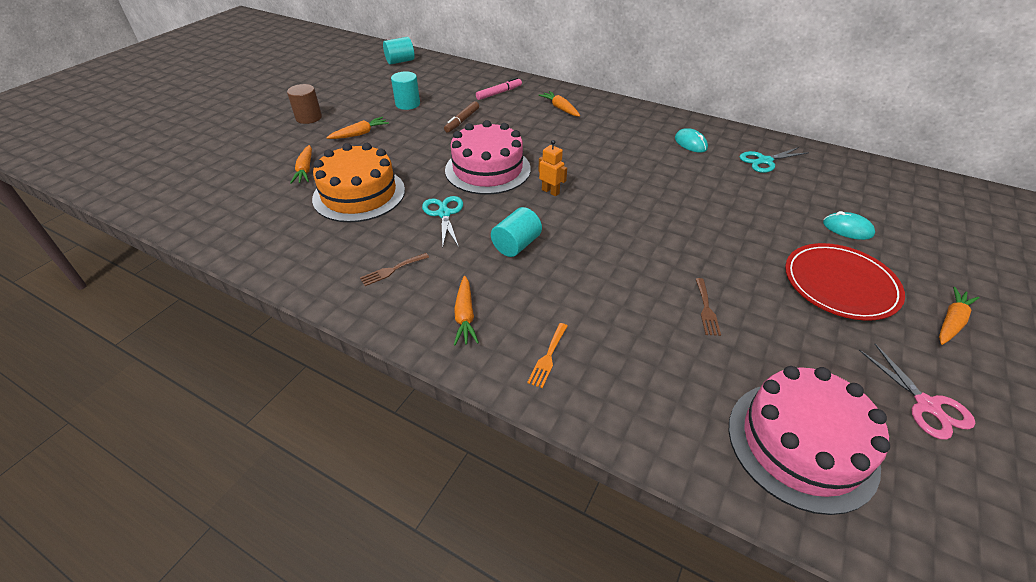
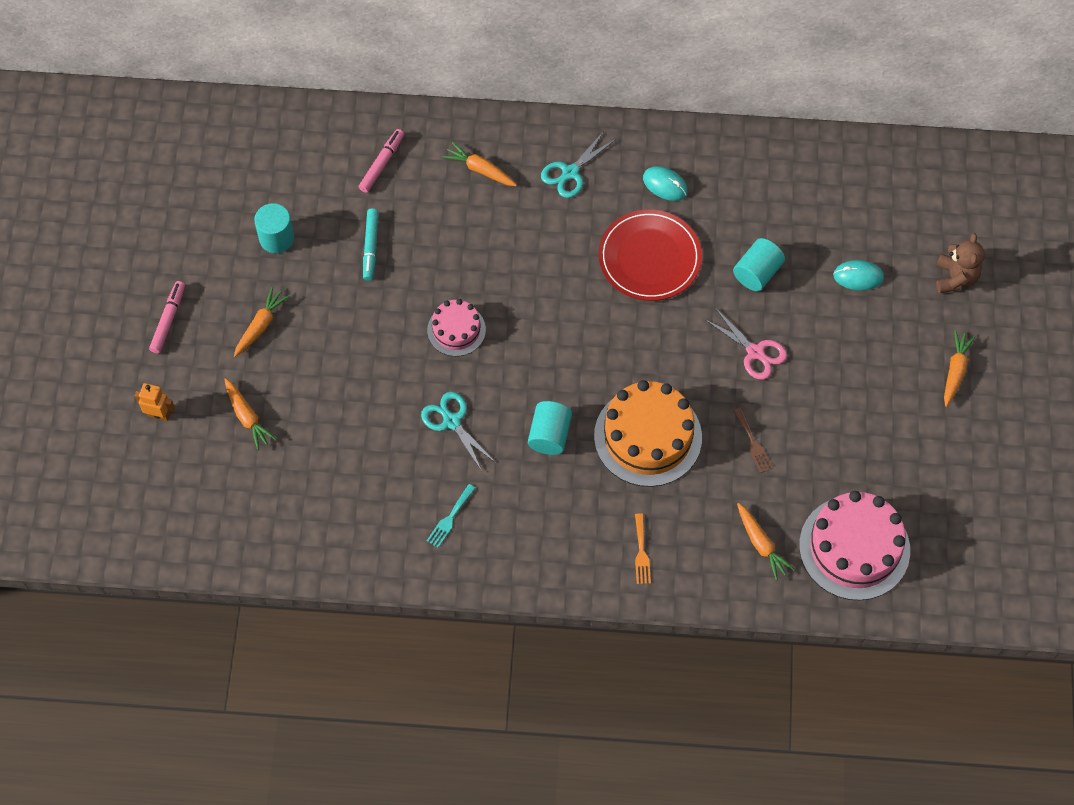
camera: 25 degrees left, 20 degrees up
(308, 118) = (168, 320): brown cylinder -> pink marker
(359, 194) = (340, 430): orange cake -> orange cake (648, 436)
(392, 270) = (450, 518): brown fork -> turquoise fork
(400, 61) = (191, 135): turquoise cylinder -> turquoise cylinder (757, 273)
(462, 121) = (371, 247): brown marker -> turquoise marker
(465, 316) = (550, 541): orange carrot -> orange carrot (761, 544)
(487, 169) = (456, 330): pink cake -> pink cake, size x0.56
(550, 191) = (544, 339): orange robot -> orange robot (159, 415)
(764, 161) = (756, 188): turquoise scissors -> turquoise scissors (570, 173)
(840, 284) = (860, 362): red plate -> red plate (649, 258)
(926, 405) = (938, 472): pink scissors -> pink scissors (755, 352)
(952, 255) = (955, 277): none -> brown teddy bear

